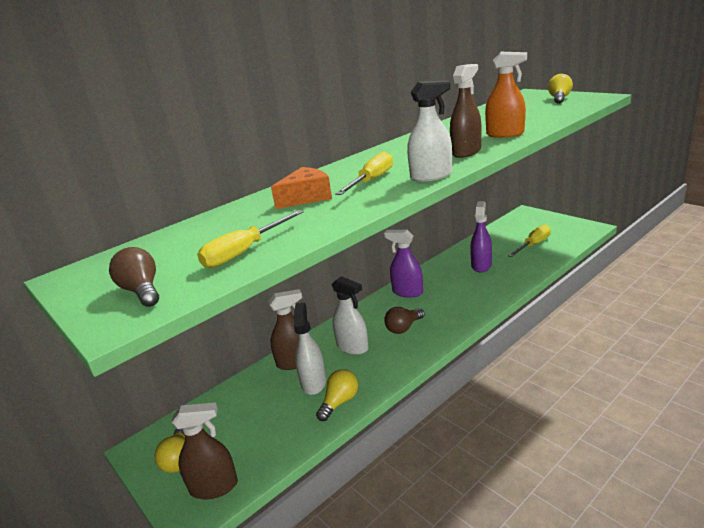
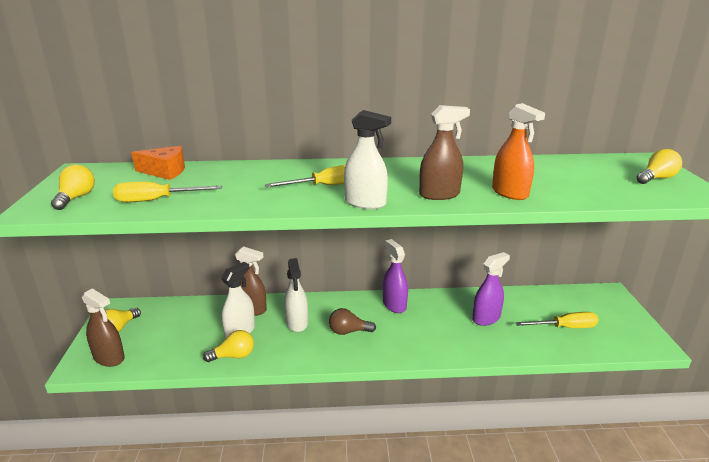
camera: 35 degrees right, 0 degrees up
(142, 291) = (76, 198): brown light bulb -> yellow light bulb
(306, 197) = (265, 179): orange cheese -> orange cheese (165, 171)

